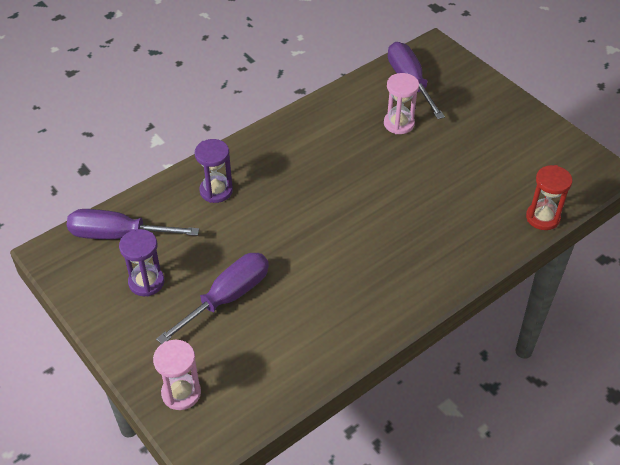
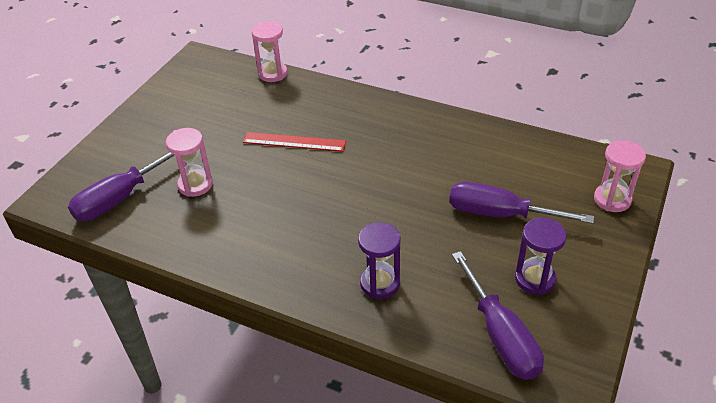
camera: 115 degrees left, 5 degrees down
(418, 198) = (294, 142): none -> red ruler
(542, 217) = (272, 73): red hourglass -> pink hourglass

